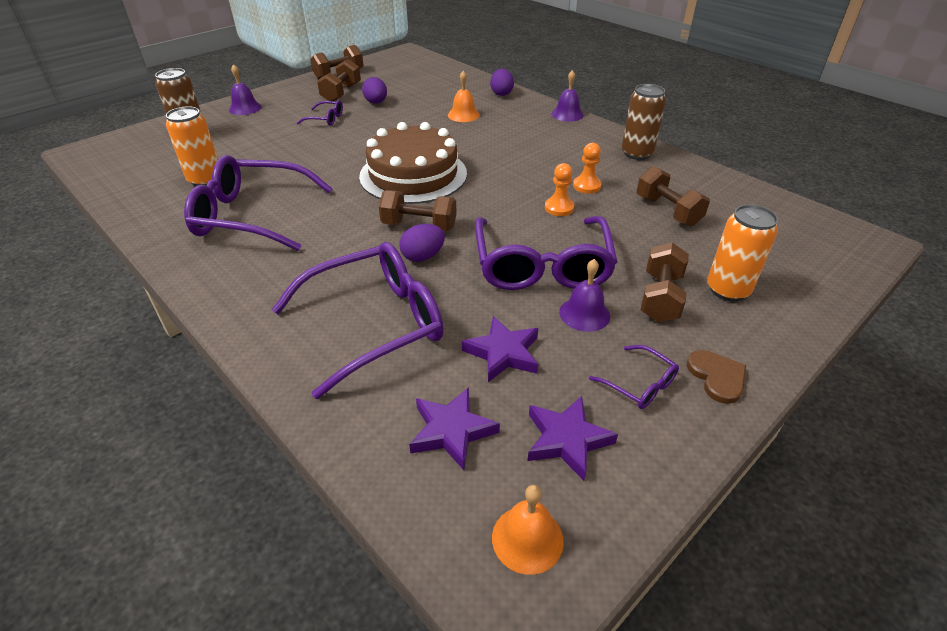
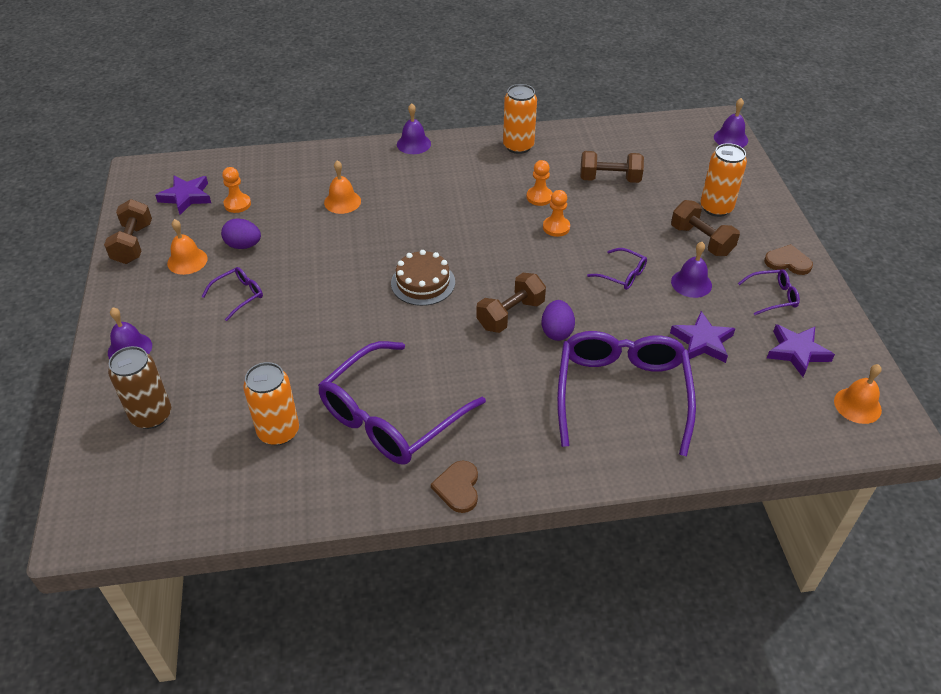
camera: 55 degrees left, 5 degrees up
(192, 274) = (458, 488): none -> brown heart
(341, 93) = (187, 261): brown dumbbell -> orange bell
(413, 175) = (423, 282): brown cake -> brown cake, size x0.56
(414, 86) = (237, 204): none -> orange pawn
(452, 431) = (758, 400): purple star -> purple star (186, 197)
(501, 93) = (326, 158): purple egg -> none
(542, 265) = (622, 275): purple glasses -> purple glasses, size x0.43
(637, 153) = (518, 146): brown can -> orange can
(860, 260) = (730, 138): none -> purple bell

